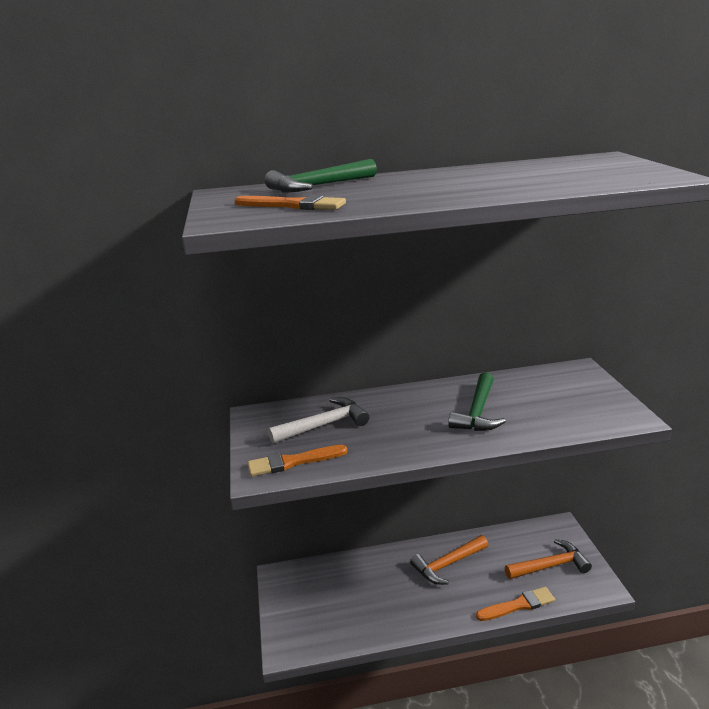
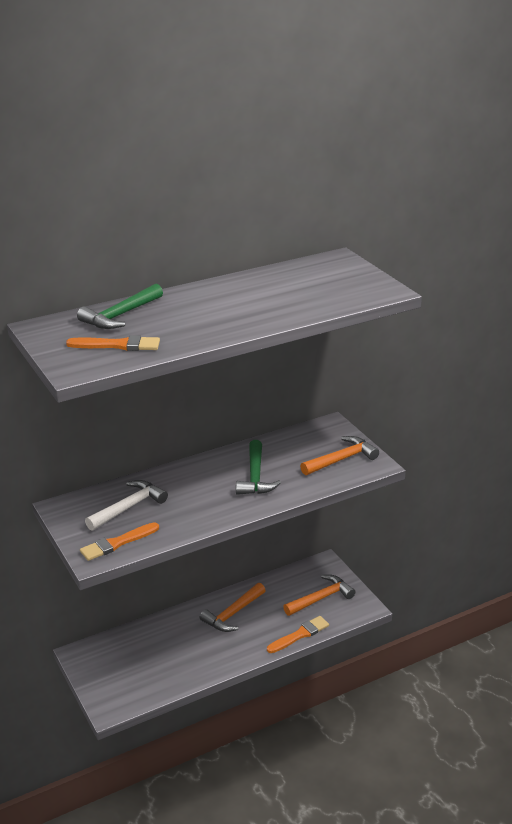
camera: 20 degrees left, 5 degrees up
(587, 406) = (341, 459): none -> orange hammer

